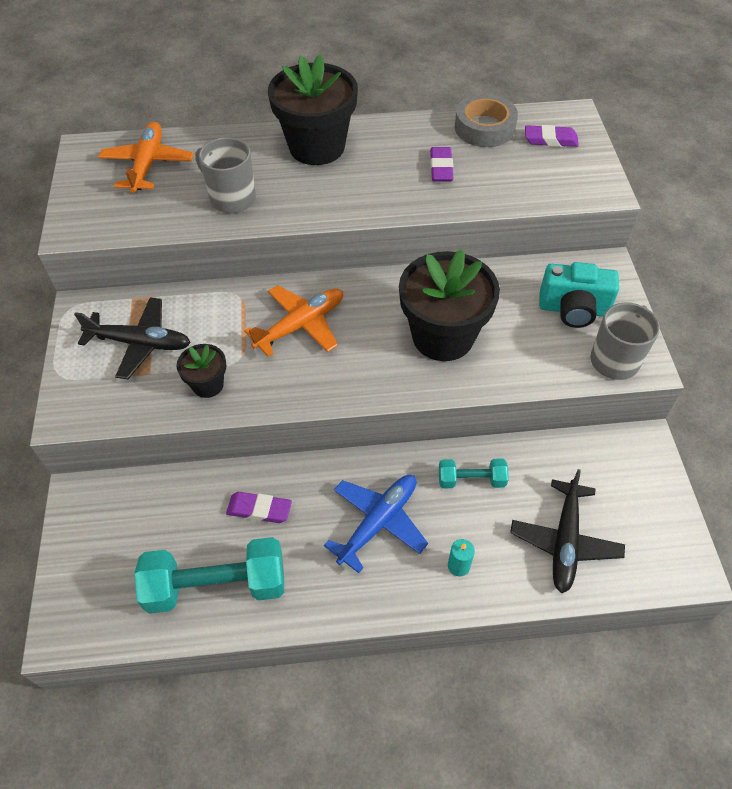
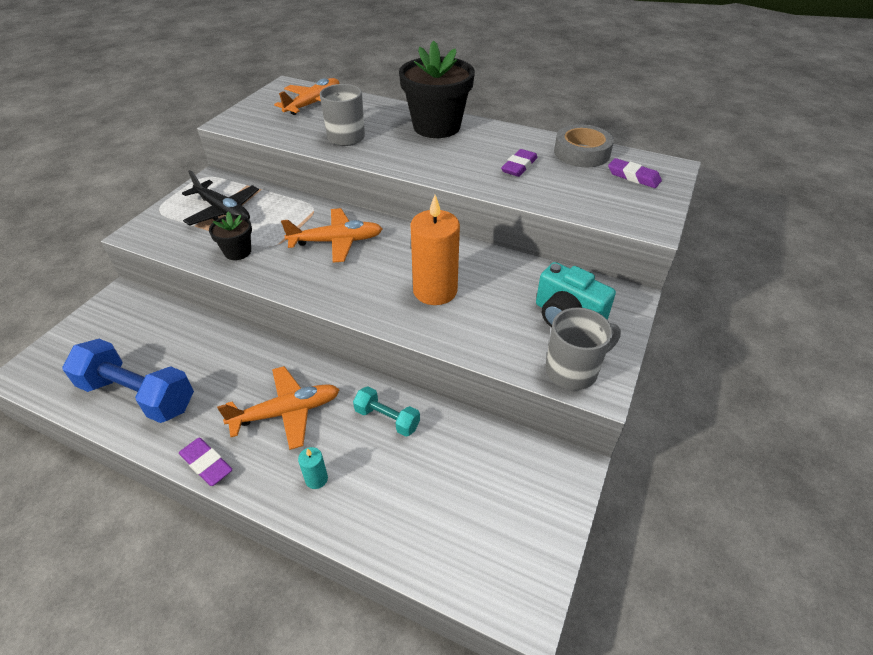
camera: 30 degrees right, 10 degrees down
(216, 586) = (138, 395): turquoise dumbbell -> blue dumbbell
(259, 509) = (215, 360): purple eraser -> purple eraser (206, 464)
(378, 522) = (286, 412): blue plane -> orange plane
(443, 336) = (435, 290): black flower pot -> orange candle
(565, 541) = (423, 510): black plane -> none

